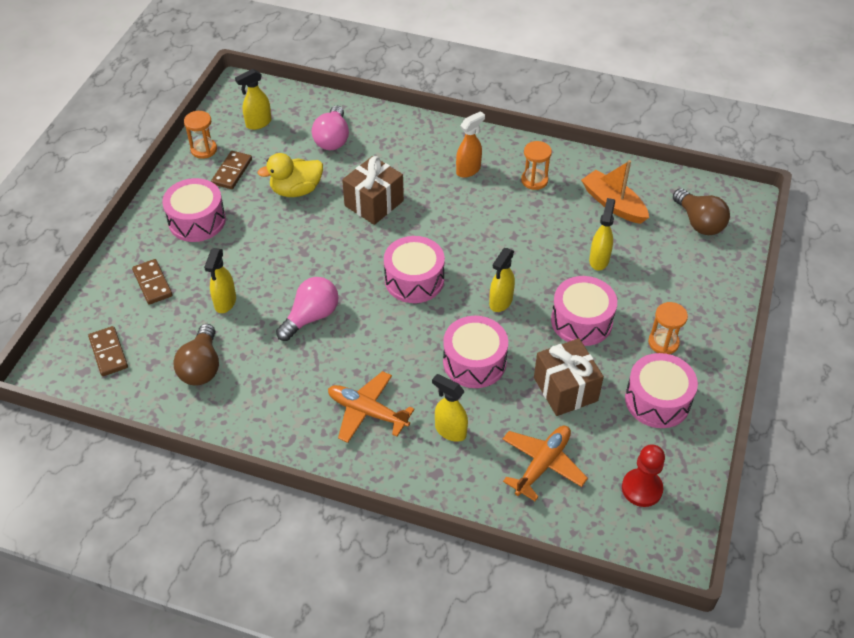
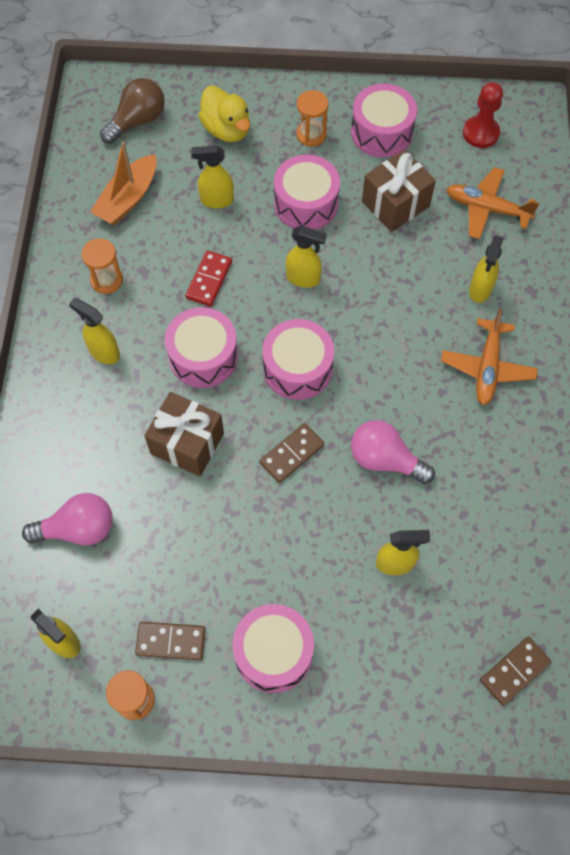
camera: 105 degrees left, 15 degrees up
(152, 283) = (394, 665): brown domino -> brown domino (292, 454)
(201, 367) = (494, 553): brown light bulb -> none
(296, 190) = (186, 544): yellow duck -> yellow duck (227, 129)
(468, 170) = (104, 352): orange spray bottle -> yellow spray bottle
(474, 362) = (390, 286): pink drum -> pink drum (203, 356)
(517, 240) = (209, 280): none -> red domino

